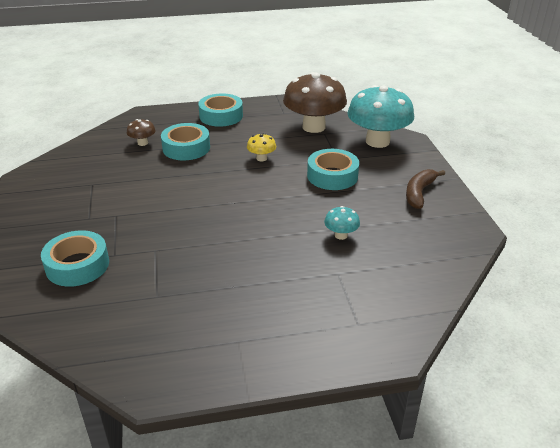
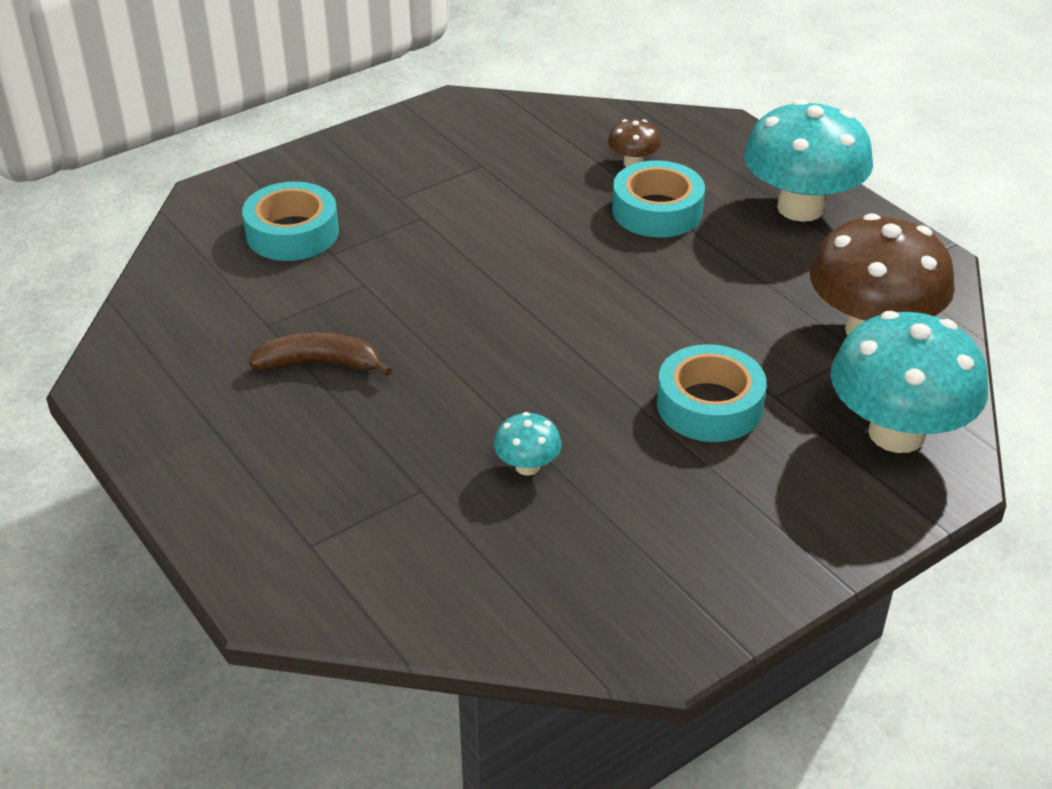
camera: 65 degrees right, 5 degrees up
(221, 116) = (800, 208): turquoise tape -> turquoise mushroom
(261, 158) = (696, 302): yellow mushroom -> none
(419, 193) = (743, 539): brown banana -> brown banana (321, 364)

